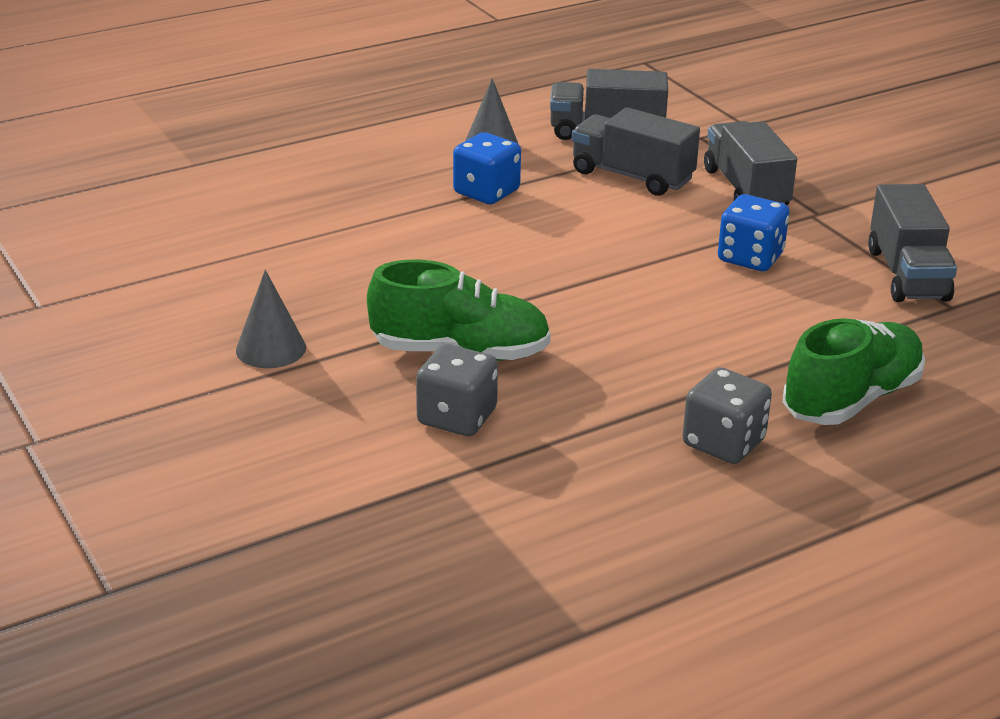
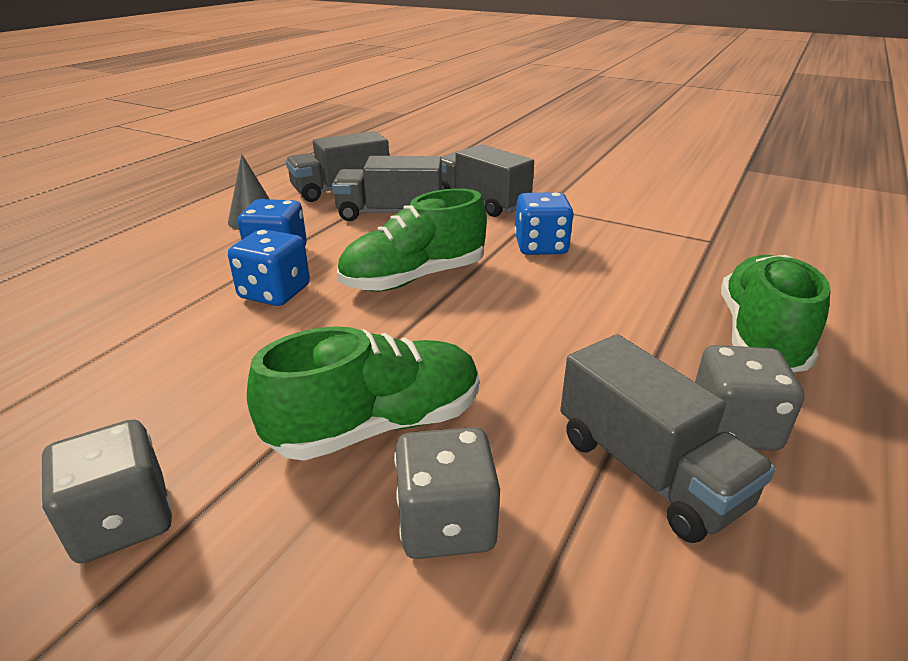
camera: 30 degrees left, 0 degrees up
(271, 348) = (122, 521): grey cone -> grey dice
(458, 228) = (274, 292): none -> blue dice
(591, 252) = (414, 278): none -> green shoe
(907, 274) = (655, 228): grey truck -> grey truck (648, 470)

